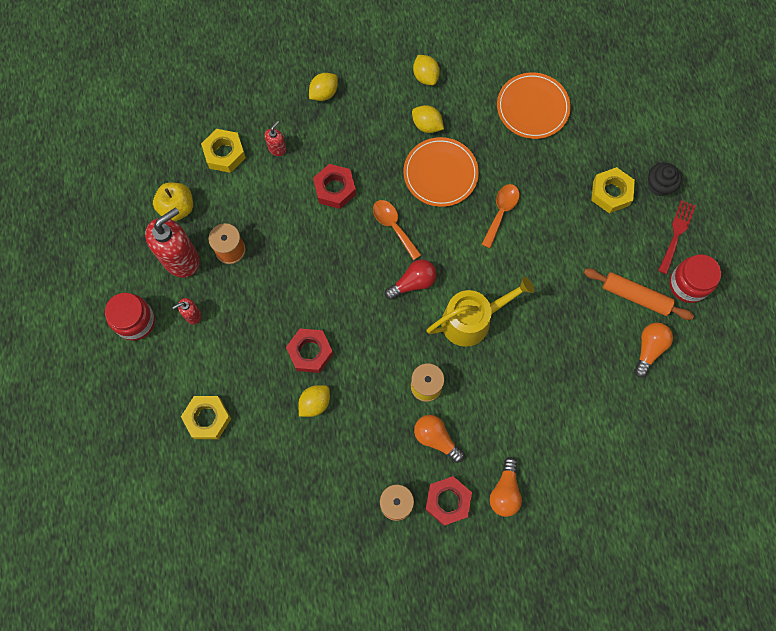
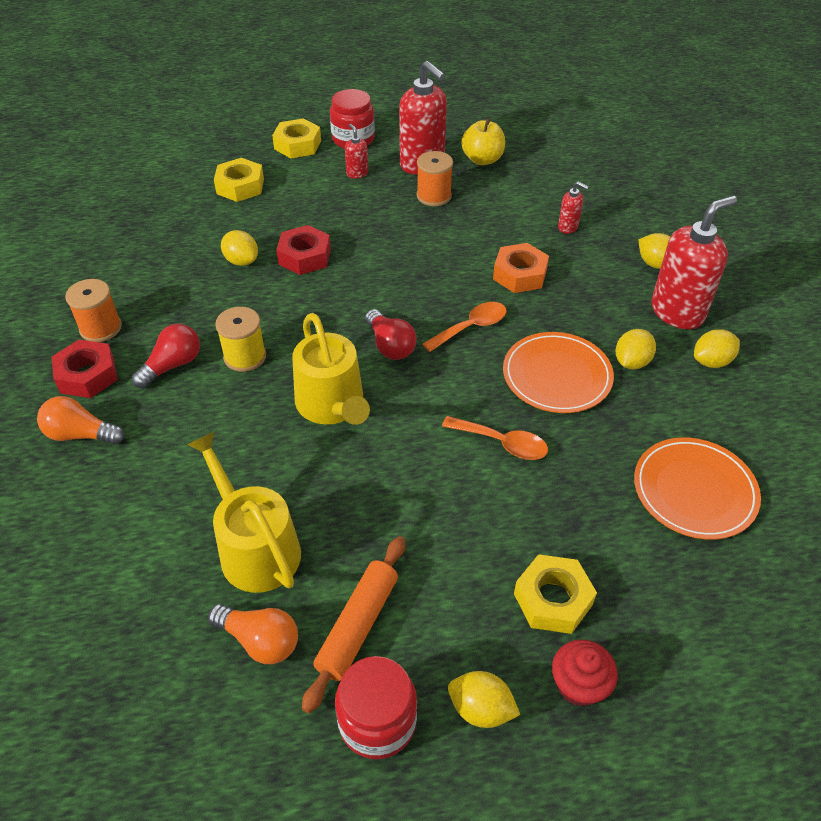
camera: 90 degrees right, 25 degrees down
(224, 153) = (554, 189): yellow nut -> yellow nut (297, 145)
(335, 189) = (519, 274): red nut -> orange nut
(377, 88) = (677, 312): none -> red soap dispenser
(436, 438) = (172, 365): orange light bulb -> red light bulb
(589, 359) = (255, 548): none -> yellow watering can
(659, 185) = (579, 685): black cupcake -> red cupcake
(676, 233) = (481, 709): red fork -> yellow lemon

